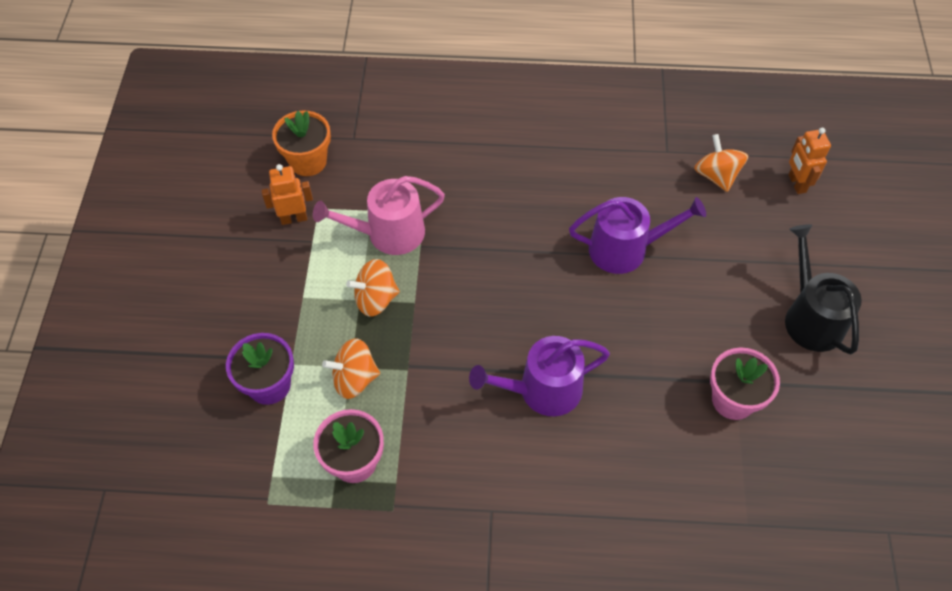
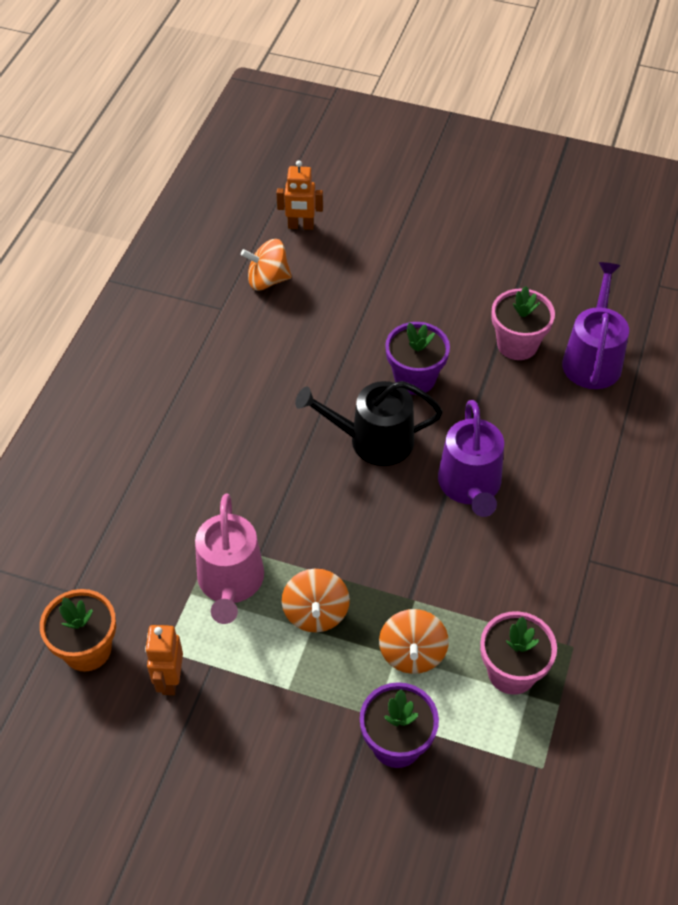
camera: 75 degrees left, 5 degrees down
(625, 249) = (328, 375): purple watering can -> purple watering can (592, 359)
(651, 318) = (415, 378): none -> purple flower pot
(810, 317) = (449, 265): black watering can -> black watering can (373, 440)

